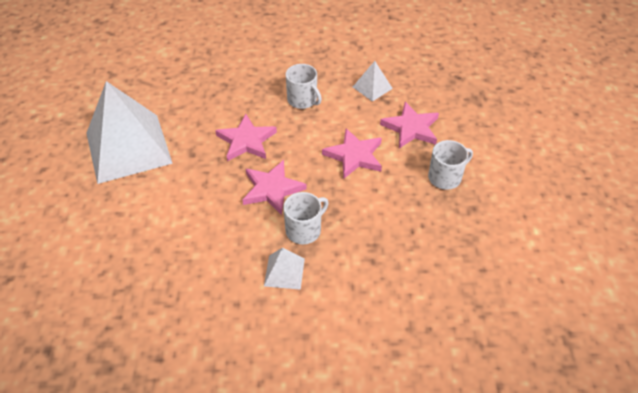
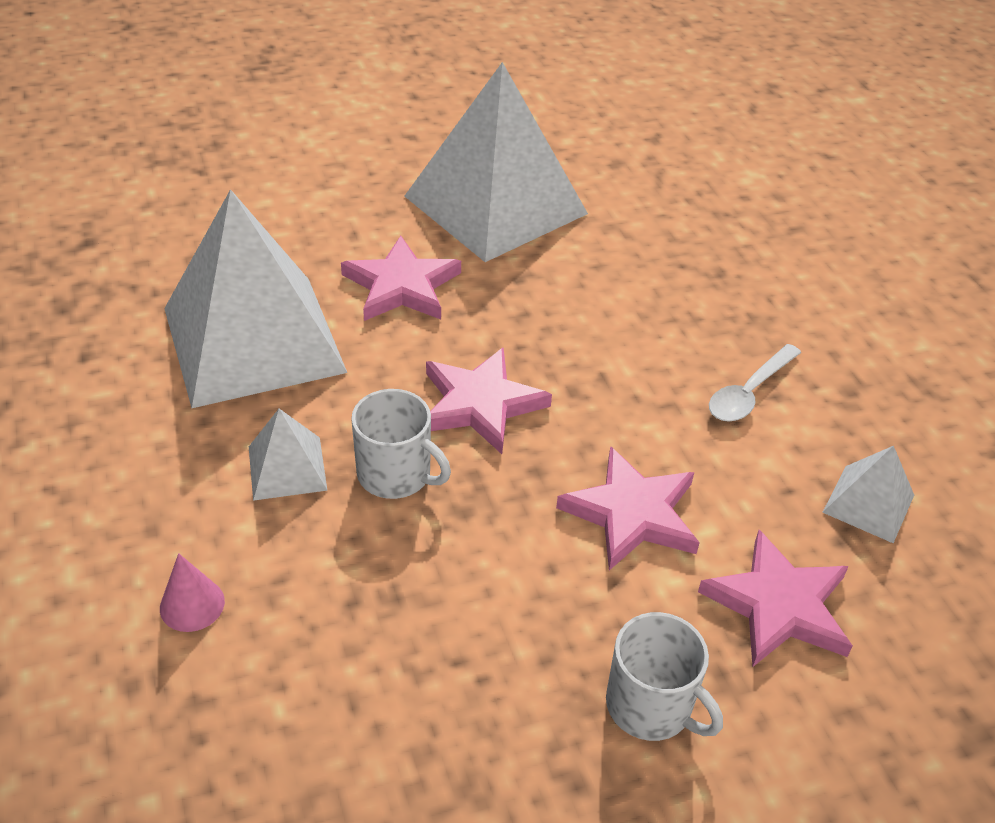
camera: 70 degrees right, 5 degrees down
(184, 272) = (253, 339): none -> white pyramid
(246, 141) = (586, 339): pink star -> pink star (401, 286)
(302, 100) = (748, 393): white mug -> white spoon
(356, 322) = (192, 604): none -> pink cone

